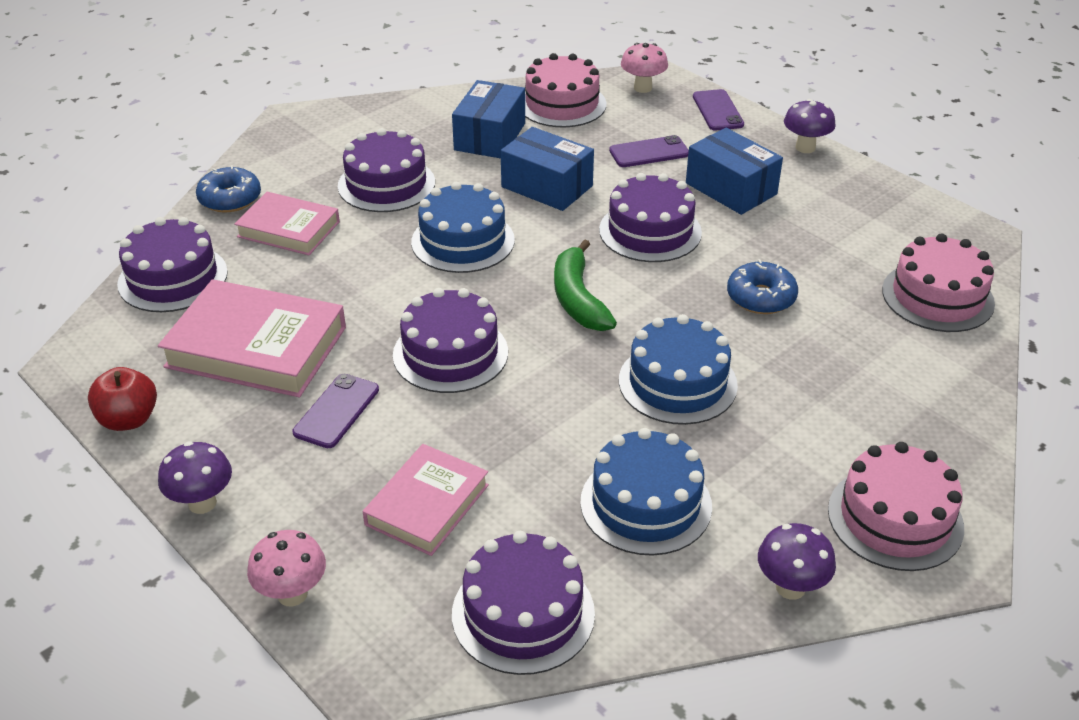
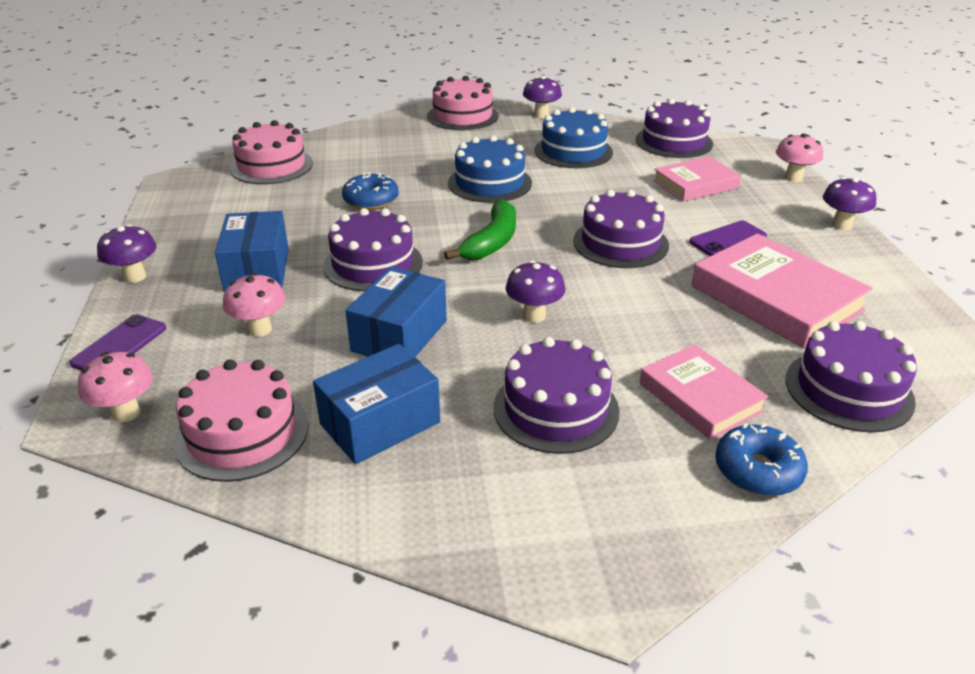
camera: 145 degrees left, 5 degrees down
(129, 419) = (897, 285): red apple -> none
(463, 241) = (534, 316): blue cake -> purple mushroom
(547, 186) = (399, 336): blue box -> blue box turned 45 degrees clockwise
(649, 152) = (260, 329): purple phone -> pink mushroom

